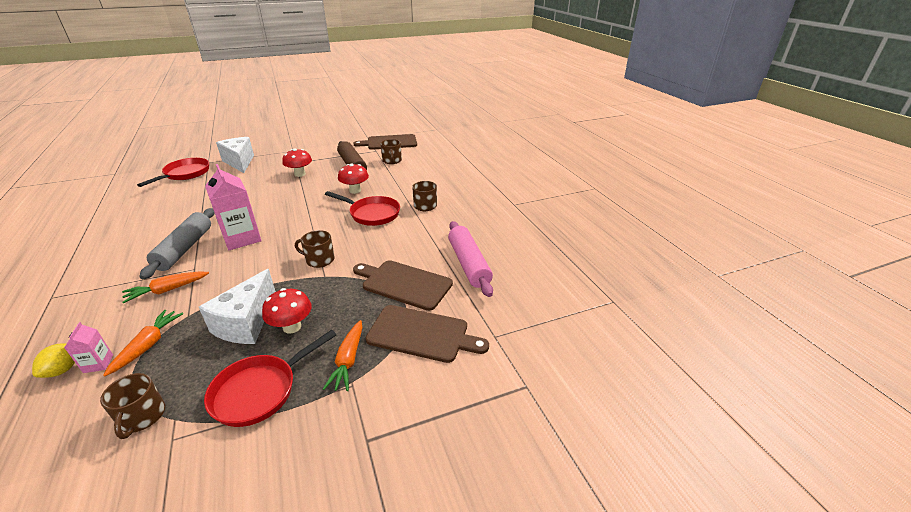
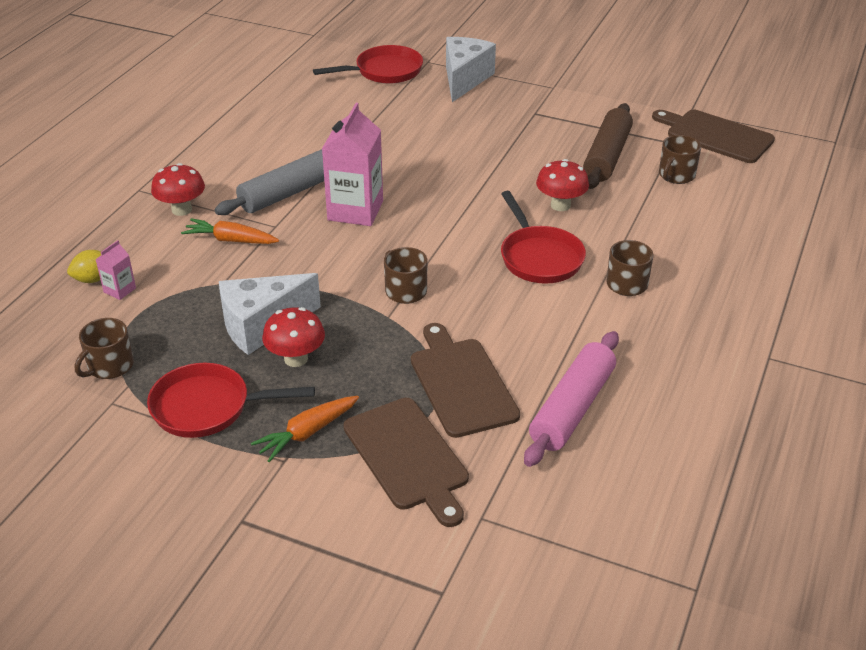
camera: 45 degrees right, 5 degrees up
(148, 345) = (167, 296): orange carrot -> none
(300, 174) = (518, 138): red mushroom -> red mushroom (181, 210)

